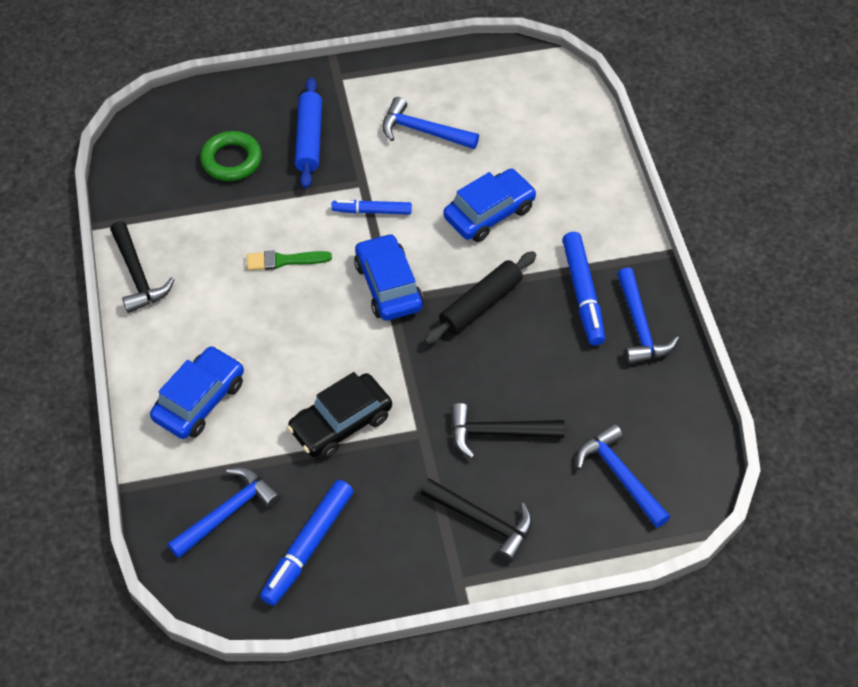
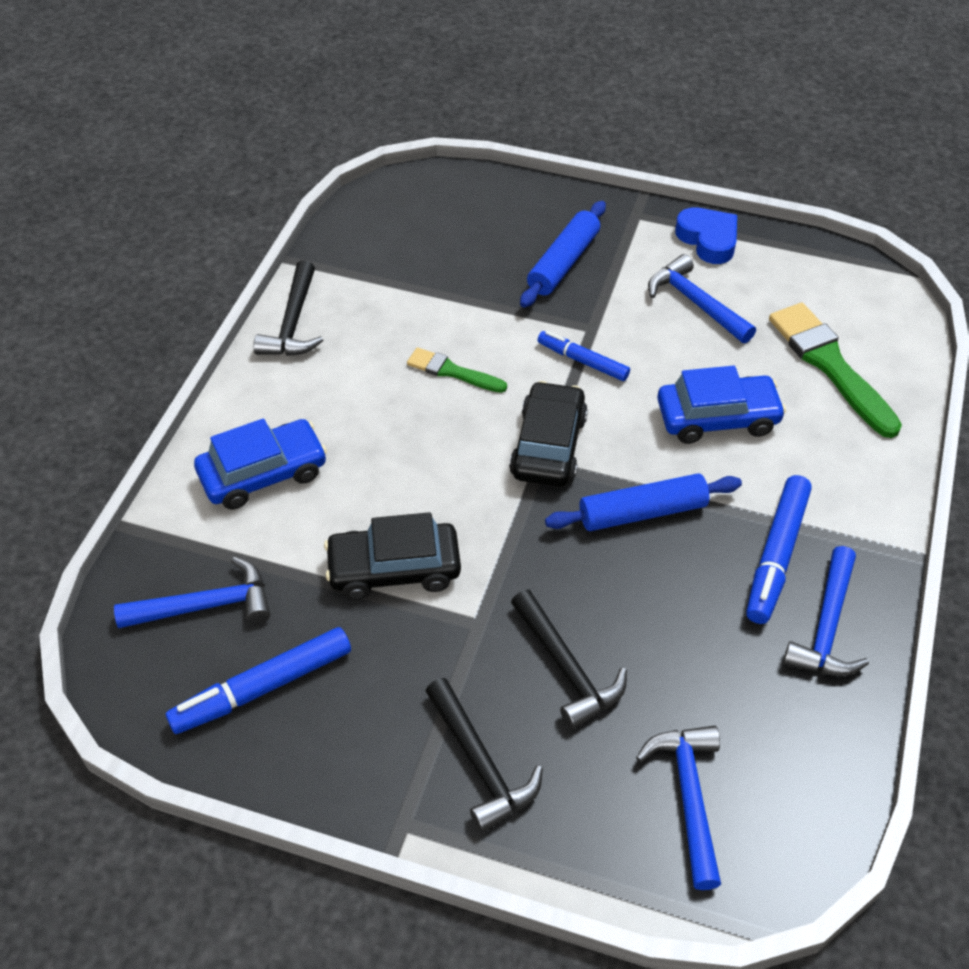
camera: 30 degrees right, 5 degrees down
(231, 160) = (467, 252): green ring -> none
(388, 286) = (548, 446): blue car -> black car
(402, 76) = (708, 240): none -> blue heart
(480, 304) = (642, 512): black rolling pin -> blue rolling pin
(497, 433) = (567, 668): black hammer -> black hammer turned 150 degrees counterclockwise
(540, 140) = (830, 365): none -> green brush

